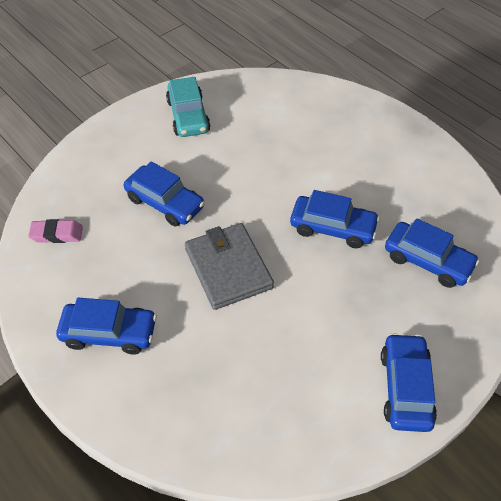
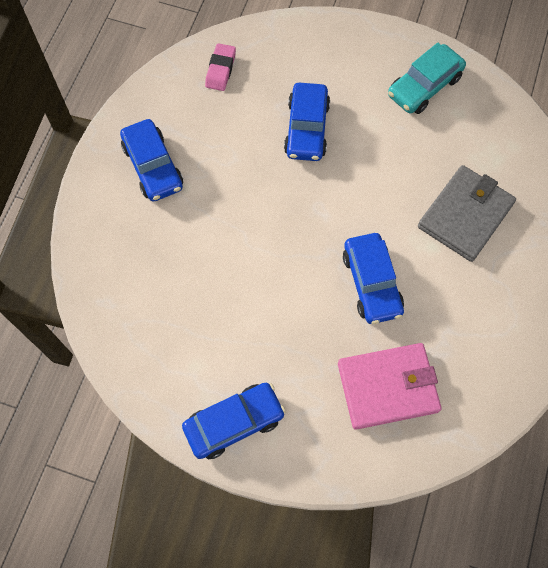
camera: 60 degrees right, 15 degrees up
(57, 234) = (220, 70): pink eraser -> pink eraser turned 45 degrees clockwise
(228, 268) = (269, 219): grey wallet -> grey wallet (465, 215)
(427, 261) = (387, 387): blue car -> pink wallet

